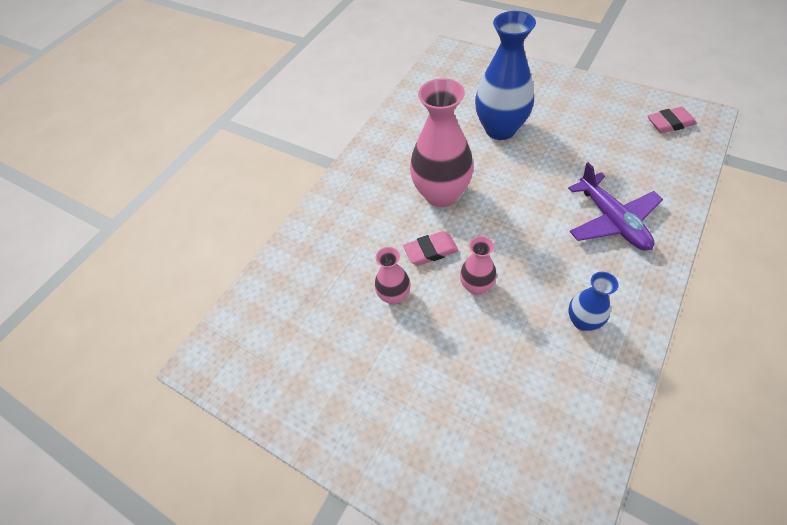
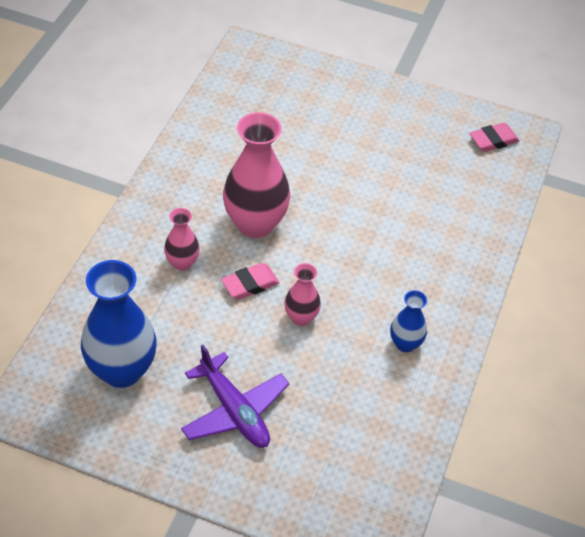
camera: 20 degrees left, 5 degrees down
(394, 296) = (217, 331): pink vase -> pink vase (182, 263)
(500, 129) = (314, 148): blue vase -> blue vase (122, 370)
(612, 220) = (433, 246): purple plane -> purple plane (234, 410)

